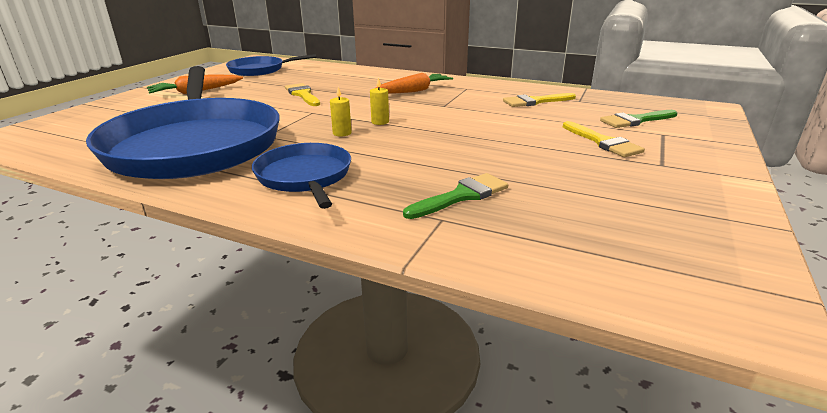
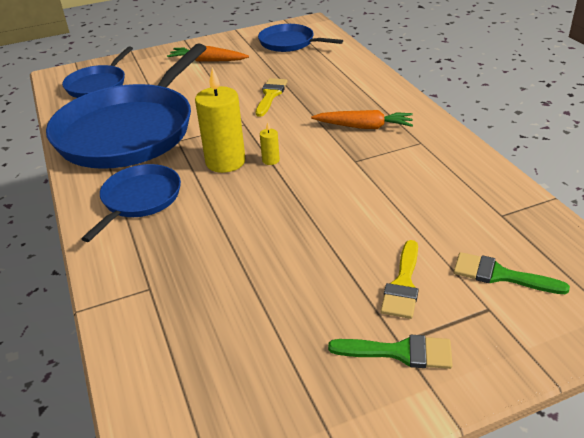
camera: 45 degrees right, 10 degrees up
(83, 129) = (98, 85): none -> blue pan
(342, 133) = (225, 162): yellow candle -> yellow candle, size x2.30
(461, 196) = (192, 276): green brush -> green brush (399, 352)
(535, 101) = (451, 194): yellow brush -> none

